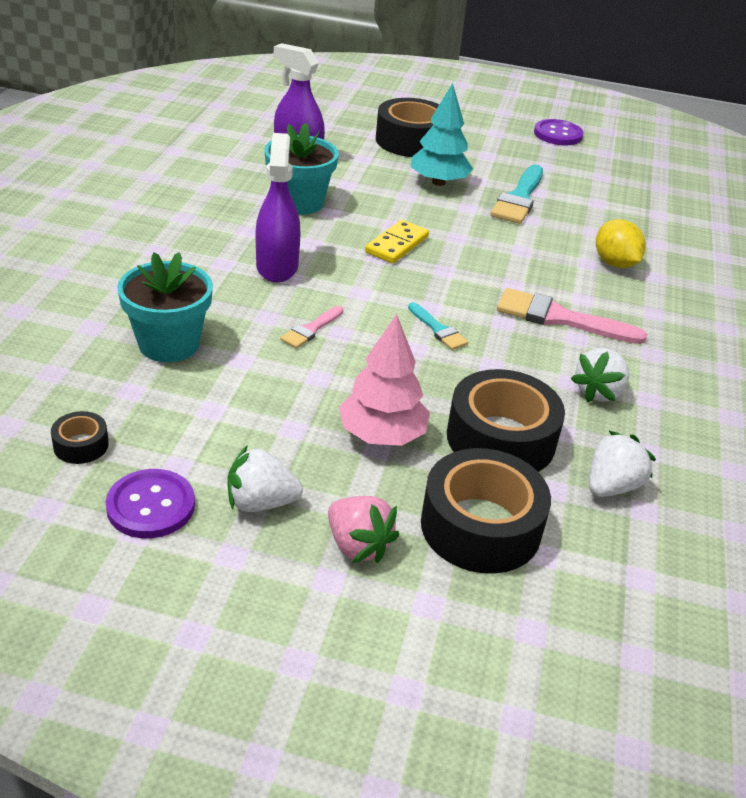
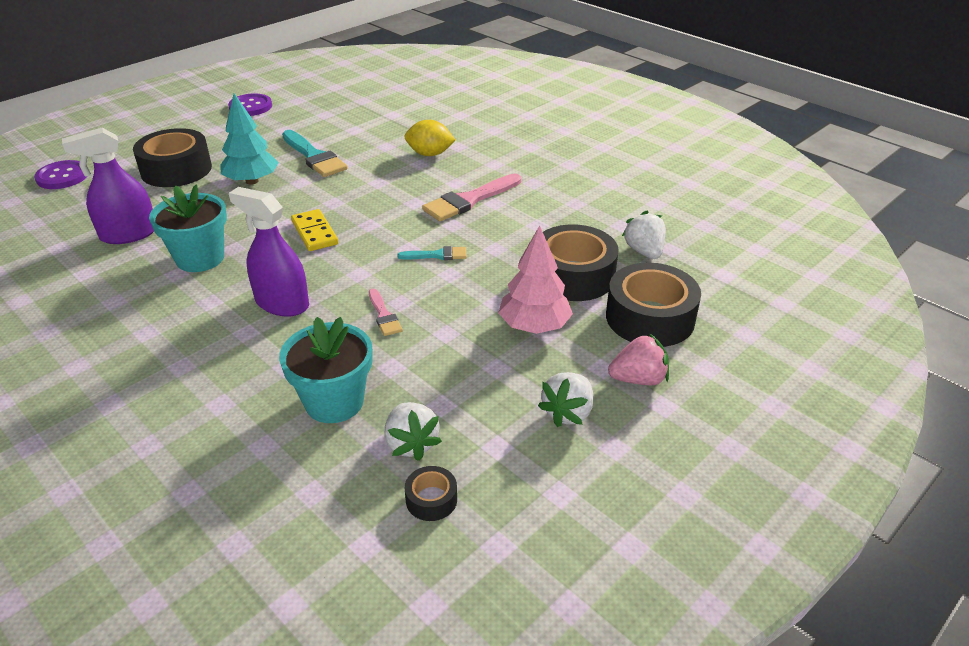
camera: 55 degrees left, 0 degrees up
(151, 506) = (535, 476): purple button -> purple button (62, 176)
(598, 392) = (555, 218): white strawberry -> white strawberry (411, 444)

